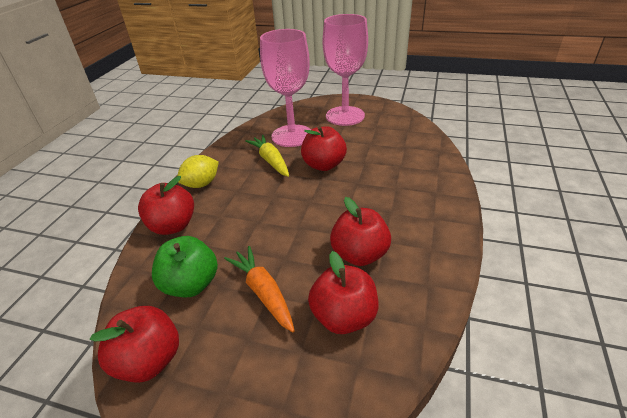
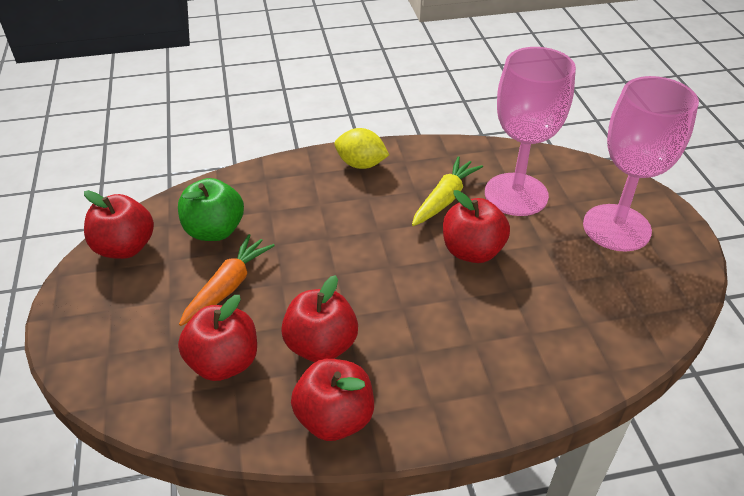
camera: 60 degrees right, 5 degrees up
(173, 226) = (284, 178): red apple -> red apple (334, 418)

